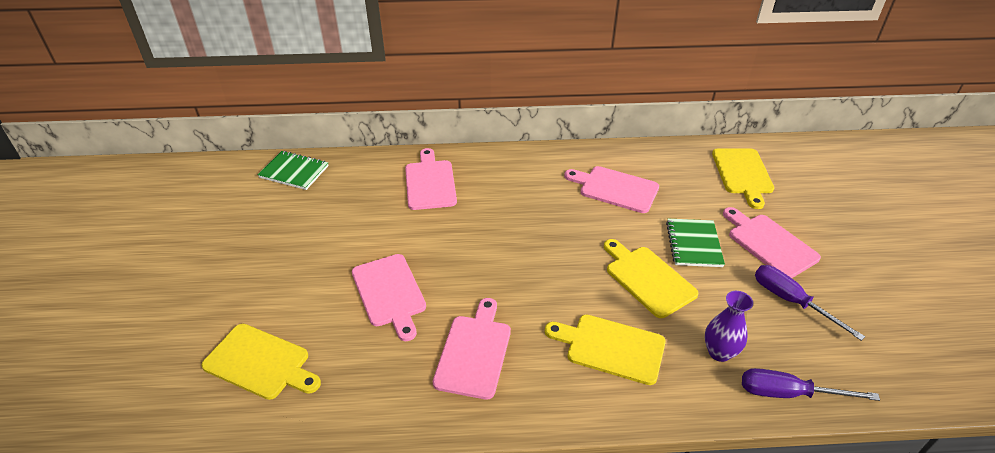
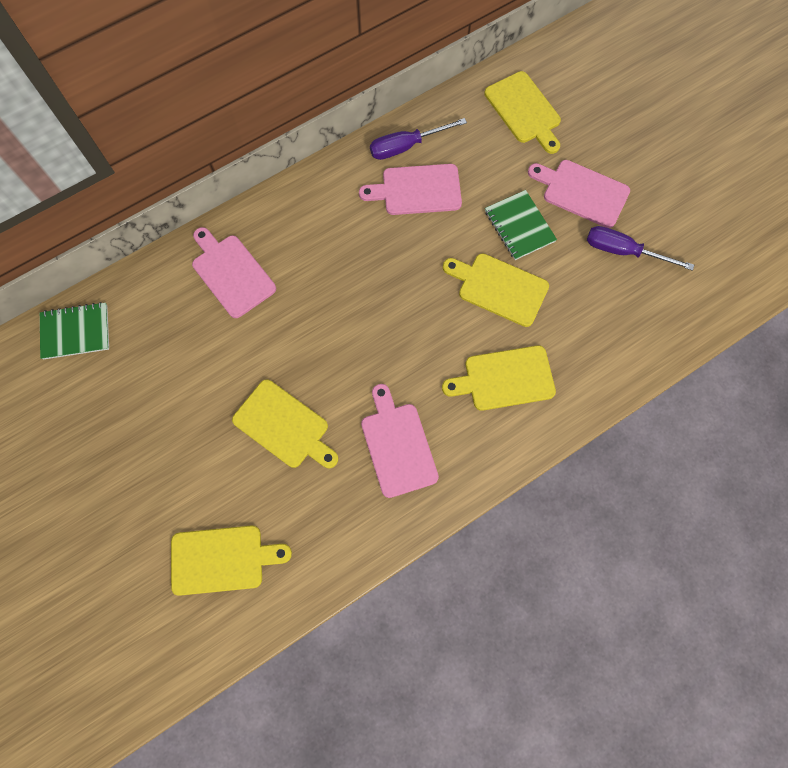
camera: 30 degrees left, 30 degrees up
(389, 293) = (284, 426): pink cutting board -> yellow cutting board
(719, 352) = (589, 336): purple vase -> none
(788, 393) = (654, 348): purple screwdriver -> purple screwdriver (406, 146)

